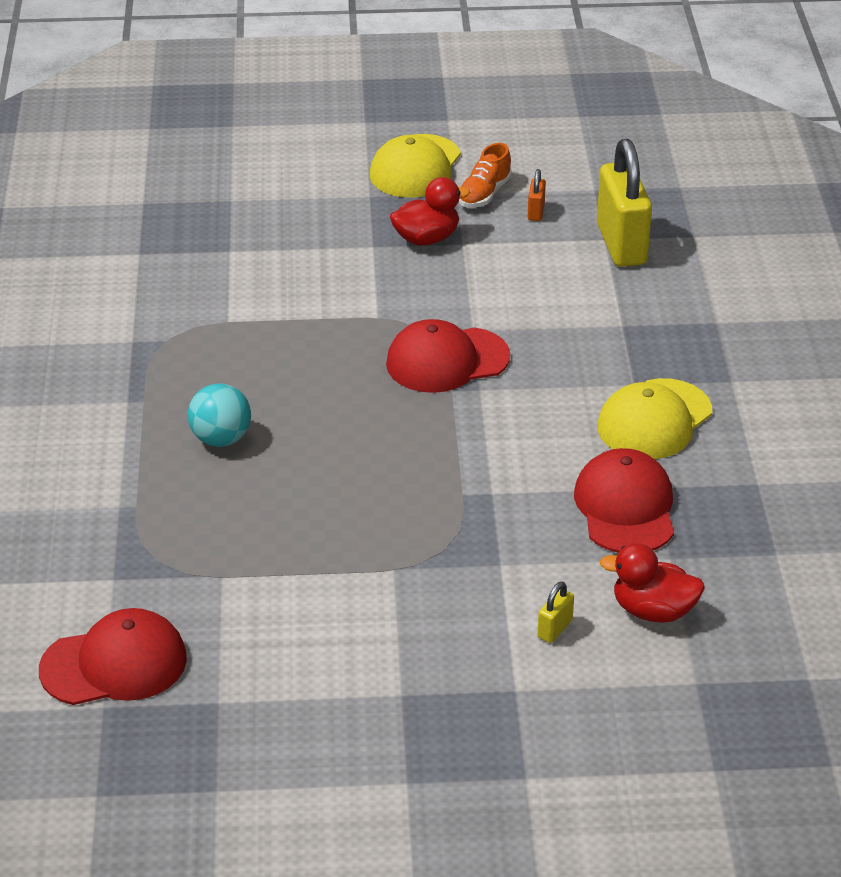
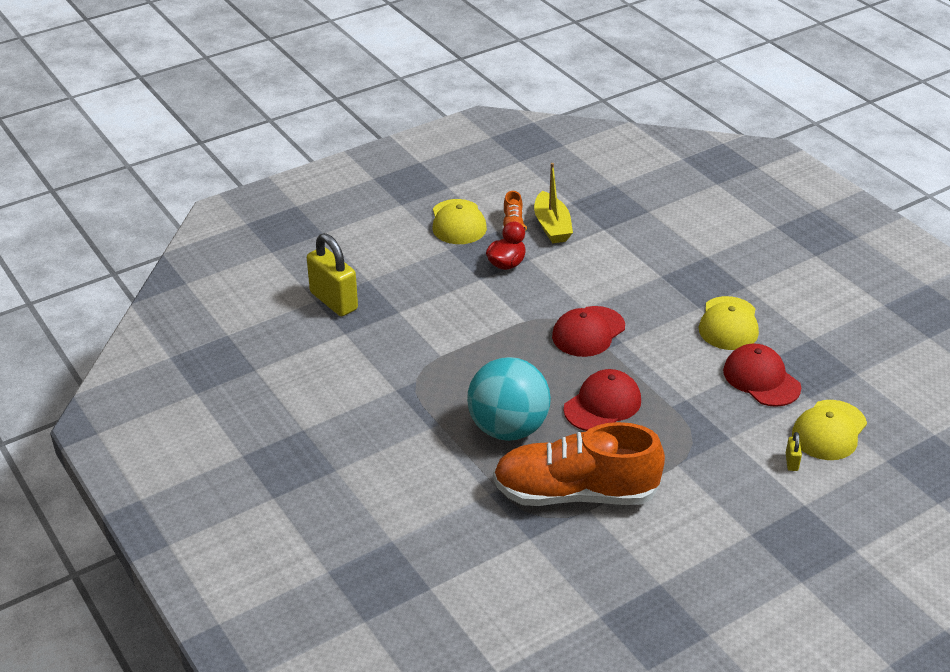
camera: 30 degrees left, 0 degrees up
(114, 664) = (581, 589): red cap -> red cap (602, 405)
(221, 439) = (508, 428): turquoise ball -> turquoise ball, size x1.94
(224, 549) = (575, 493): none -> orange shoe
(536, 212) = (552, 226): orange padlock -> yellow boat
(621, 244) = (616, 229): yellow padlock -> yellow padlock (334, 301)
(653, 611) = (829, 430): red duck -> yellow cap

